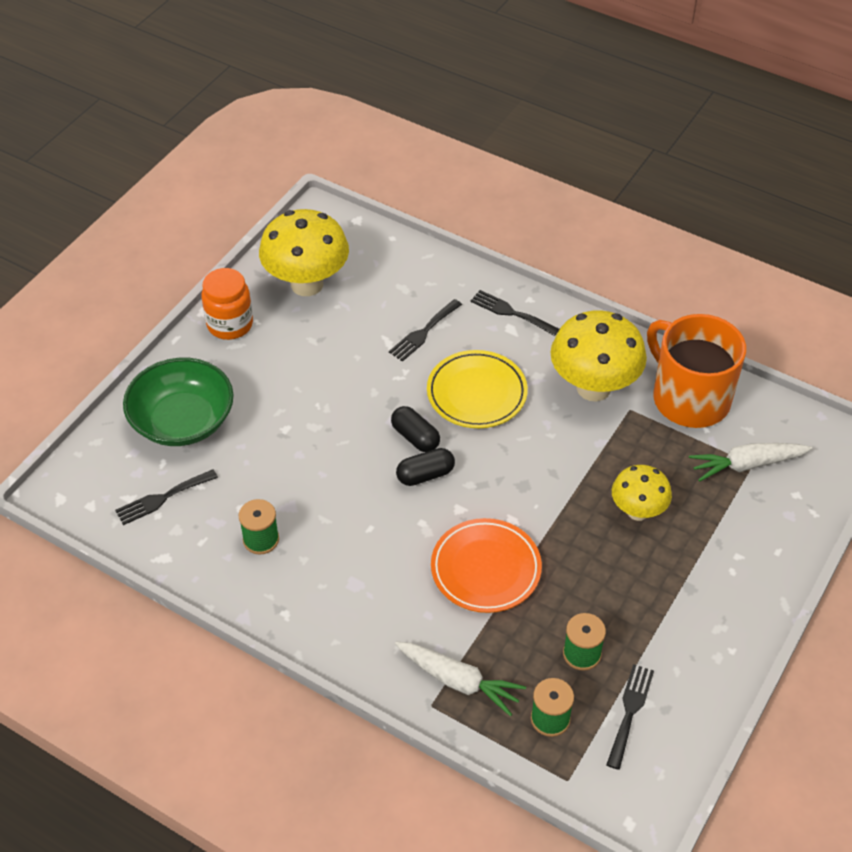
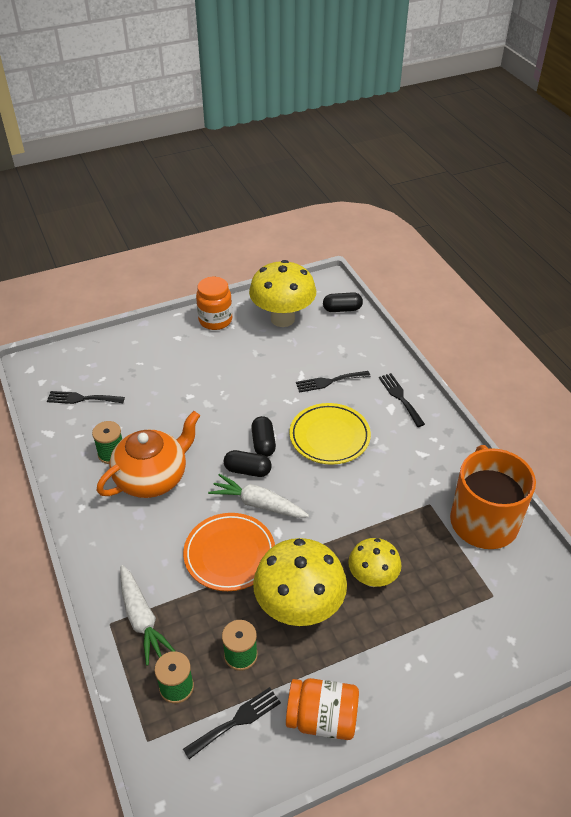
camera: 35 degrees right, 5 degrees down
(182, 420) = (136, 361): green bowl -> none
(332, 539) = (152, 477): none -> orange teapot
(363, 240) = (342, 309): none -> black capsule
(593, 388) = (415, 475): yellow mushroom -> yellow mushroom (299, 609)
(700, 661) = (322, 718): none -> orange jar
(747, 465) = (488, 593): white carrot -> white carrot (258, 504)

